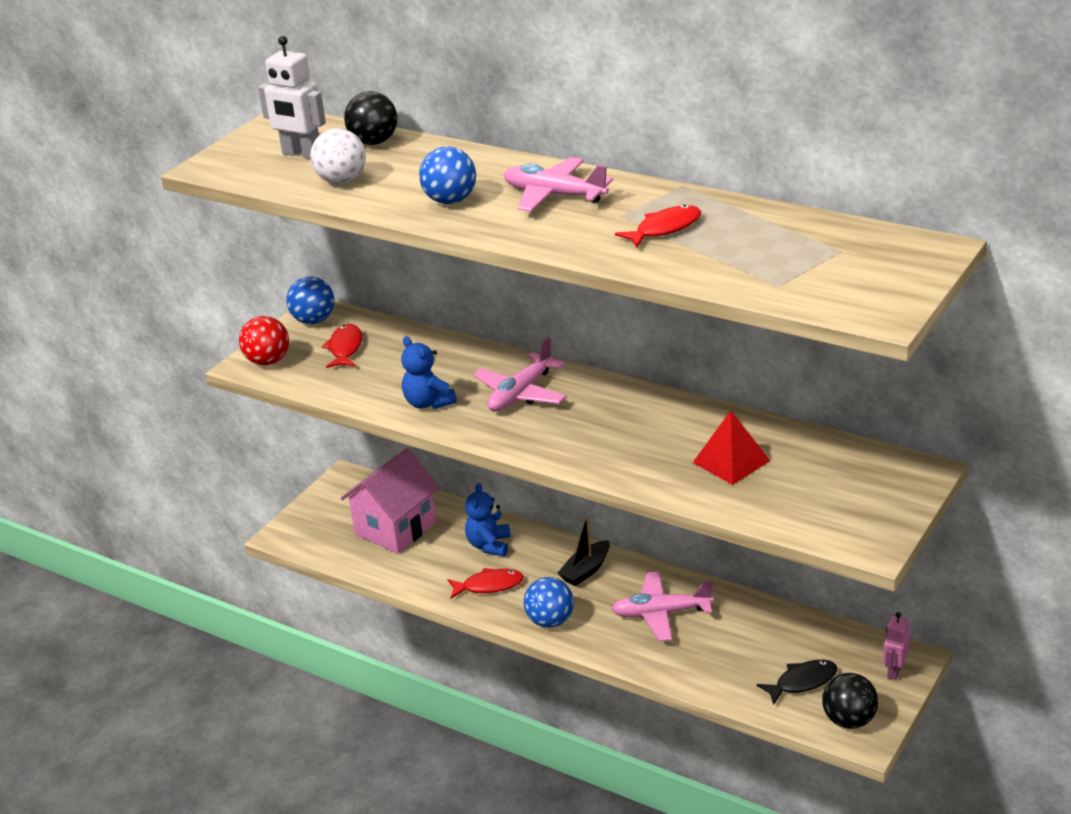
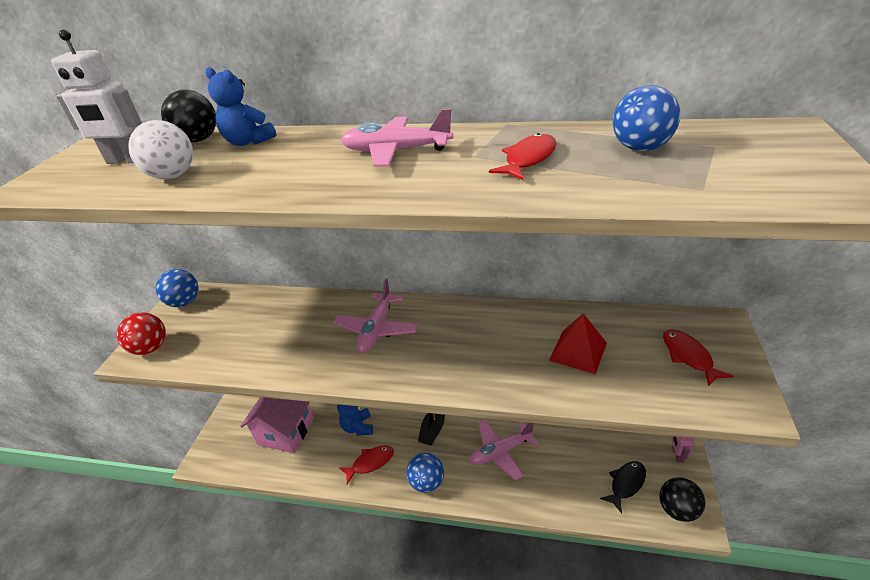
camera: 20 degrees left, 5 degrees up
(345, 348) = (216, 321): red fish -> red fish (688, 356)
(428, 403) = (303, 356): blue teddy bear -> blue teddy bear (248, 142)
(450, 200) = (294, 173): blue ball -> blue ball (640, 148)

